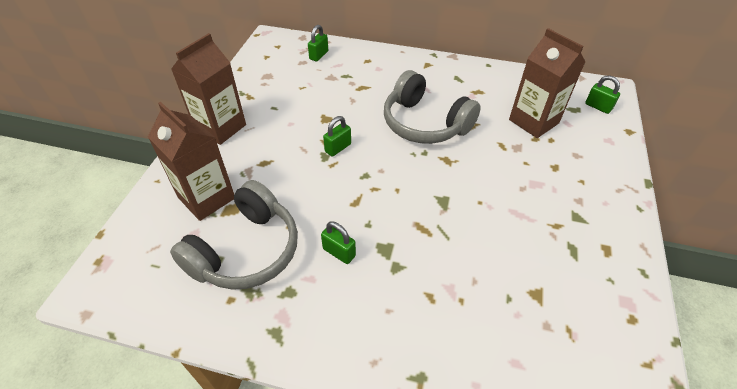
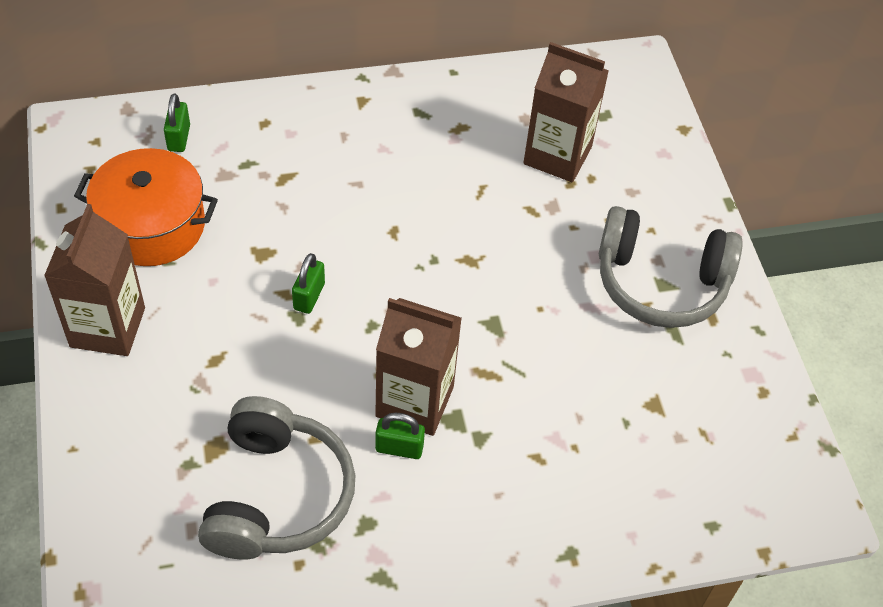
camera: 30 degrees left, 5 degrees up
(206, 198) = (168, 445): brown carton -> brown carton (414, 401)
(277, 89) = (152, 226): none -> orange pot
(425, 123) = (411, 210): grey headphones -> grey headphones (660, 282)
(598, 107) = (632, 100): green padlock -> none

